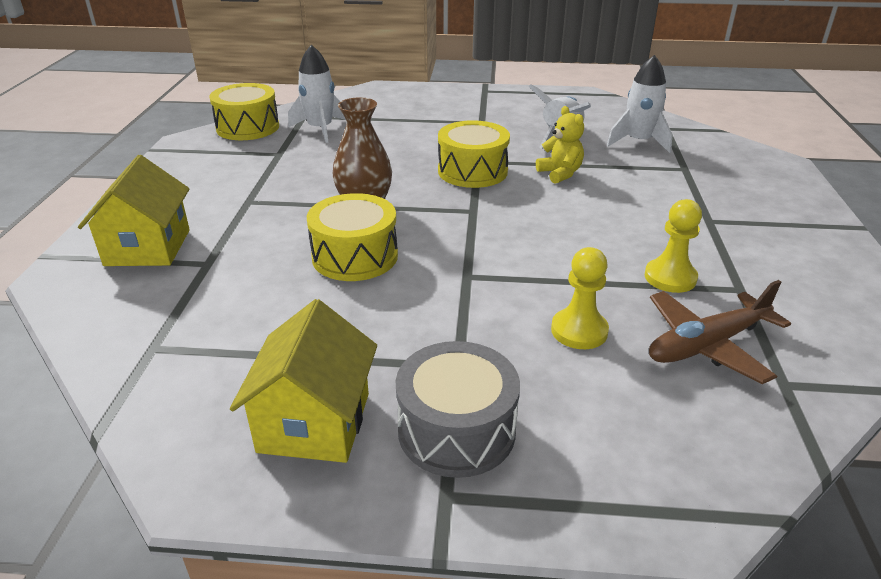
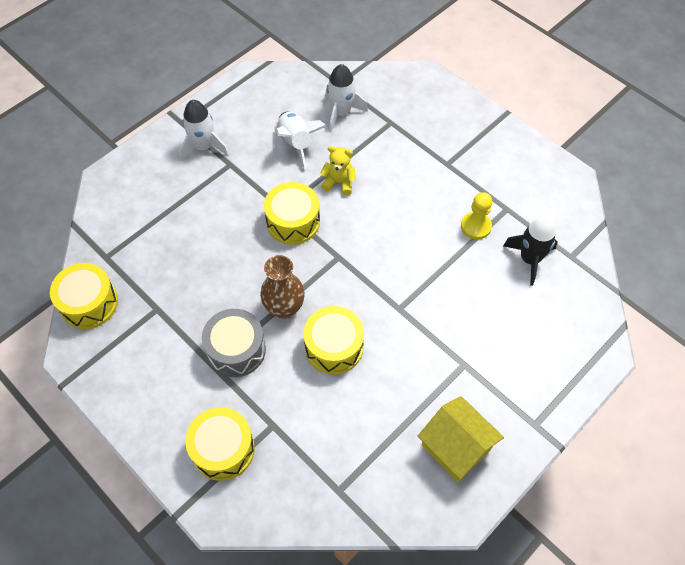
camera: 50 degrees left, 25 degrees up
(148, 247) = (223, 449): yellow house -> yellow drum
(320, 129) = (141, 261): white rocket -> white rocket (203, 147)
(456, 430) = (503, 395): grey drum -> grey drum (236, 349)
(579, 331) = (481, 298): yellow pawn -> none
(707, 345) = (529, 259): brown plane -> black rocket

